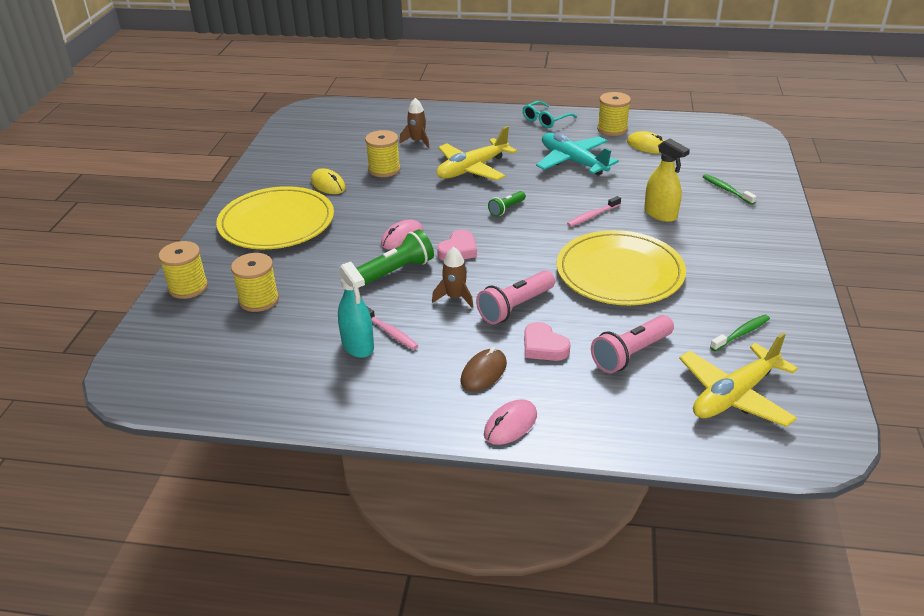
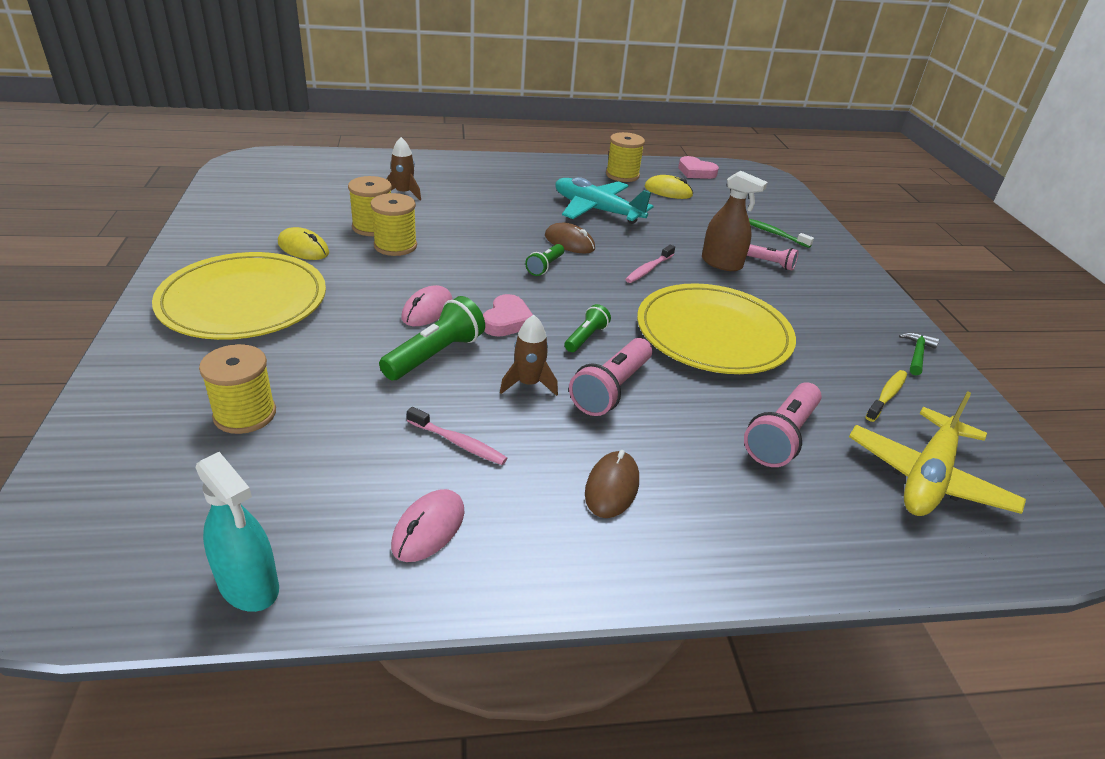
camera: 20 degrees left, 0 degrees up
(188, 287) = (123, 405): yellow spool -> yellow spool (395, 246)
(358, 346) = (418, 468): turquoise spray bottle -> turquoise spray bottle (248, 585)
(472, 169) = (484, 223): yellow plane -> none
(510, 425) = (683, 563): pink mouse -> pink mouse (428, 528)
(514, 267) = (586, 337): none -> green flashlight
(536, 189) = (569, 242): none -> brown mouse
(543, 346) = (672, 439): pink heart -> pink heart (696, 172)
(546, 120) = (545, 167): turquoise glasses -> none
(660, 214) = (721, 263): yellow spray bottle -> brown spray bottle
(706, 217) = (770, 263): none -> pink flashlight
(741, 333) = (886, 396): green toothbrush -> yellow toothbrush
(793, 303) = (917, 354): none -> green hammer

